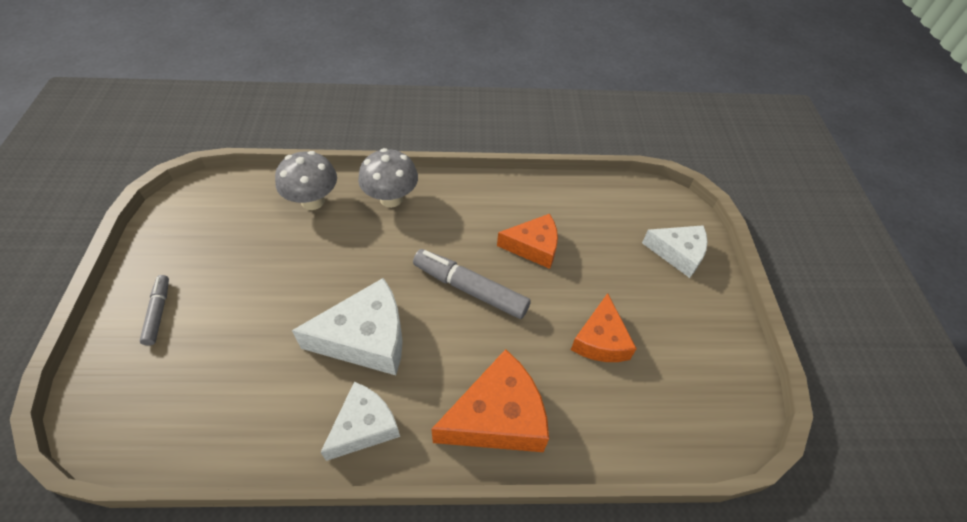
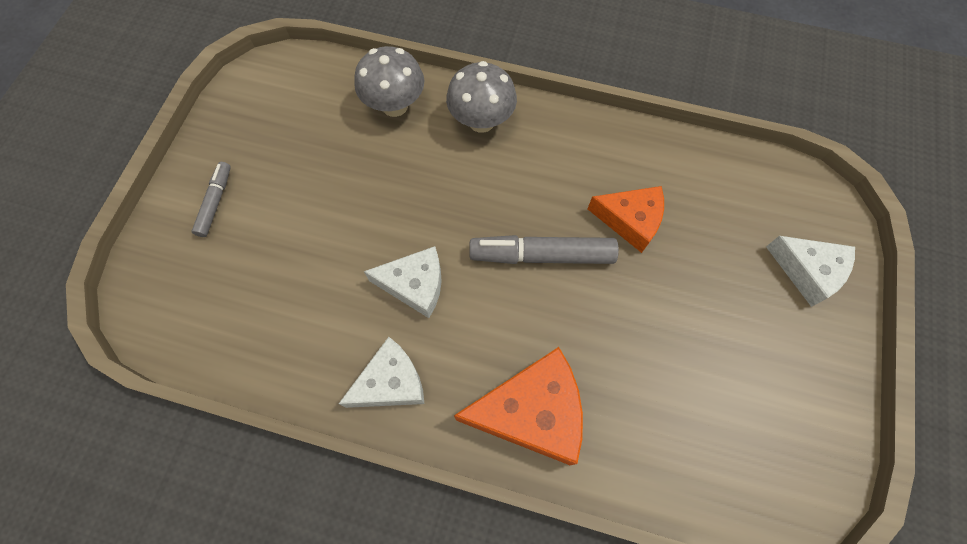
camera: 20 degrees right, 15 degrees up
(366, 338) = (415, 285): white cheese -> white cheese, size x0.67
(470, 289) = (541, 255): grey marker -> grey marker turned 45 degrees counterclockwise
(600, 340) = (674, 356): orange cheese -> none

